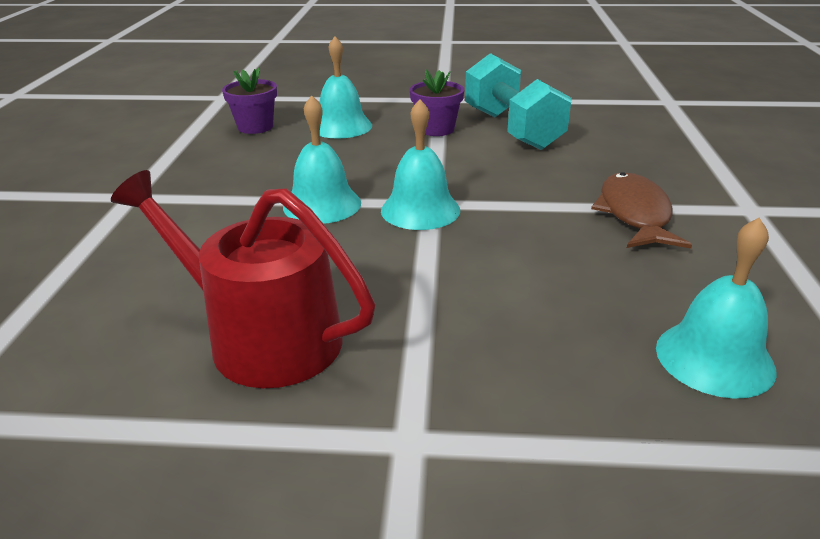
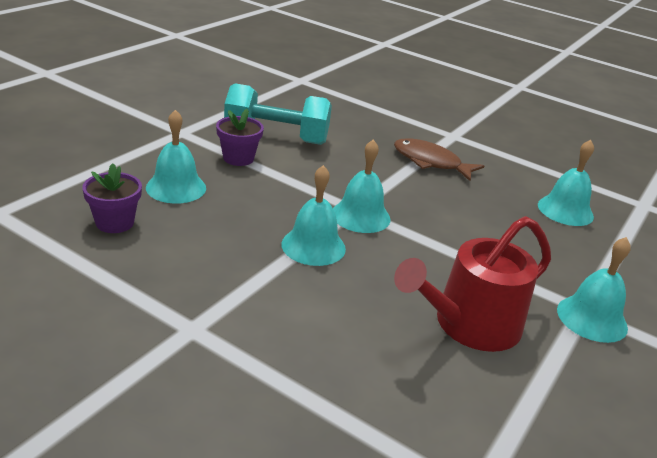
camera: 65 degrees left, 0 degrees up
(391, 455) = (592, 318): none -> turquoise bell

